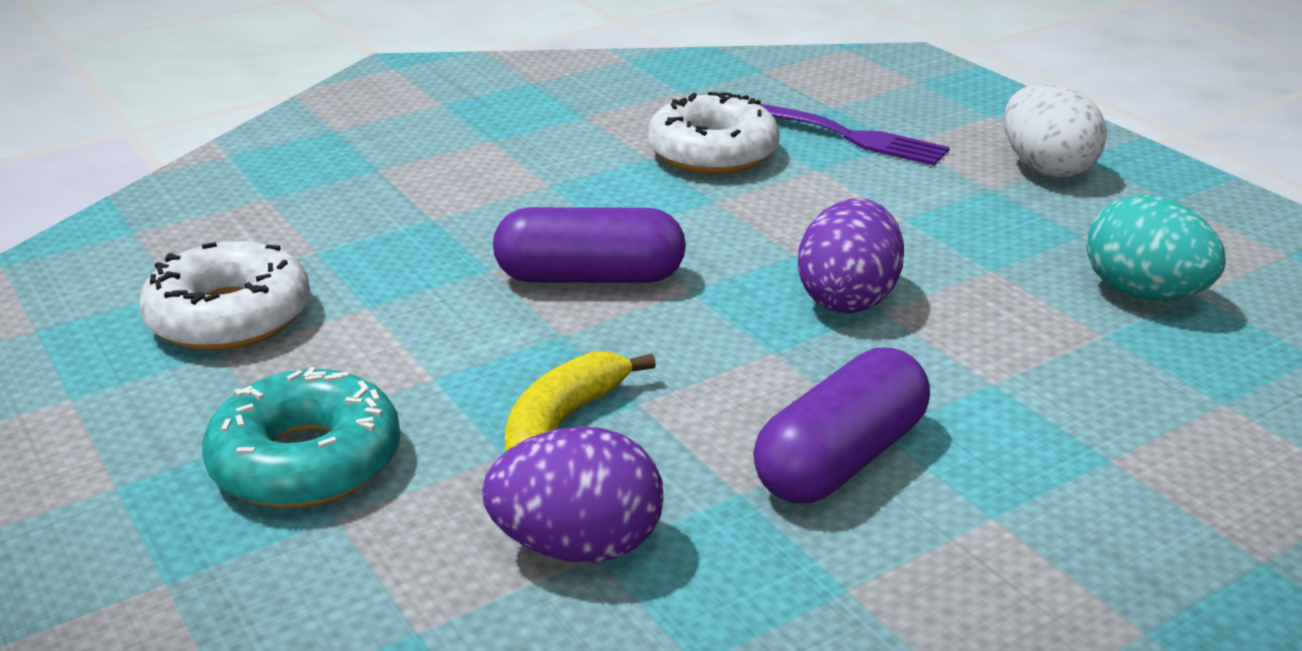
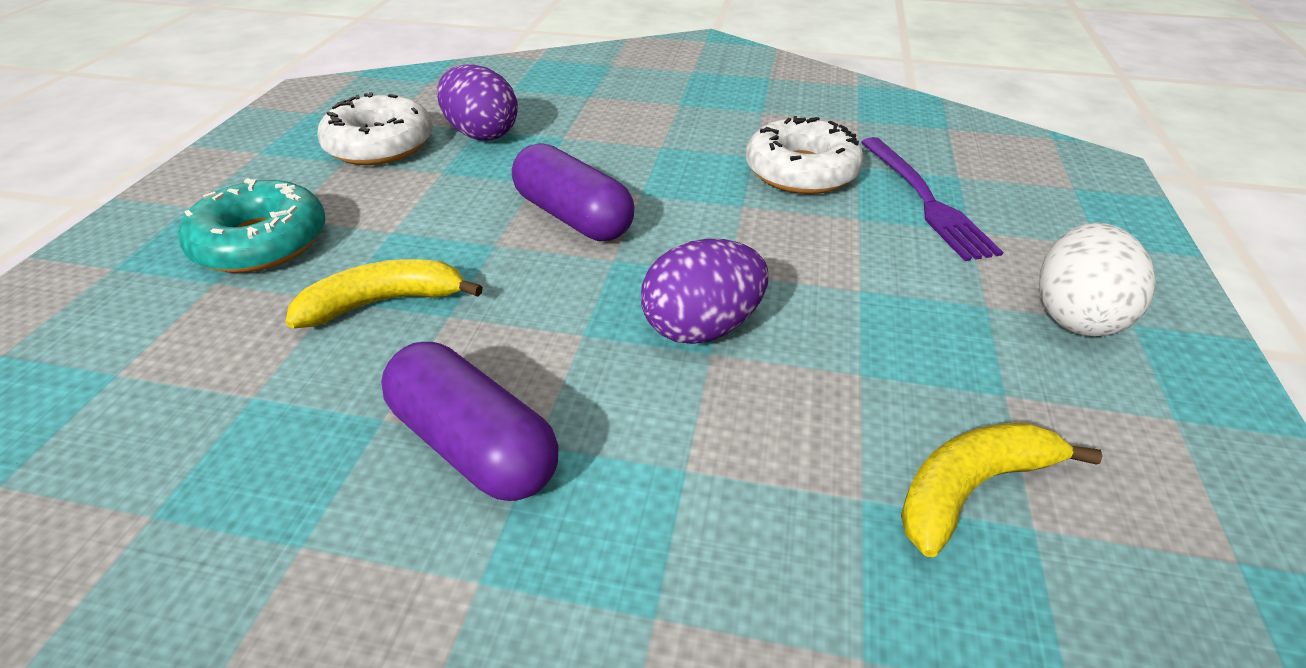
camera: 45 degrees right, 10 degrees up
(577, 546) = (252, 384): purple egg -> purple egg (482, 134)
(841, 459) = (474, 445): purple capsule -> purple capsule turned 45 degrees clockwise
(1143, 294) = (970, 488): turquoise egg -> yellow banana

